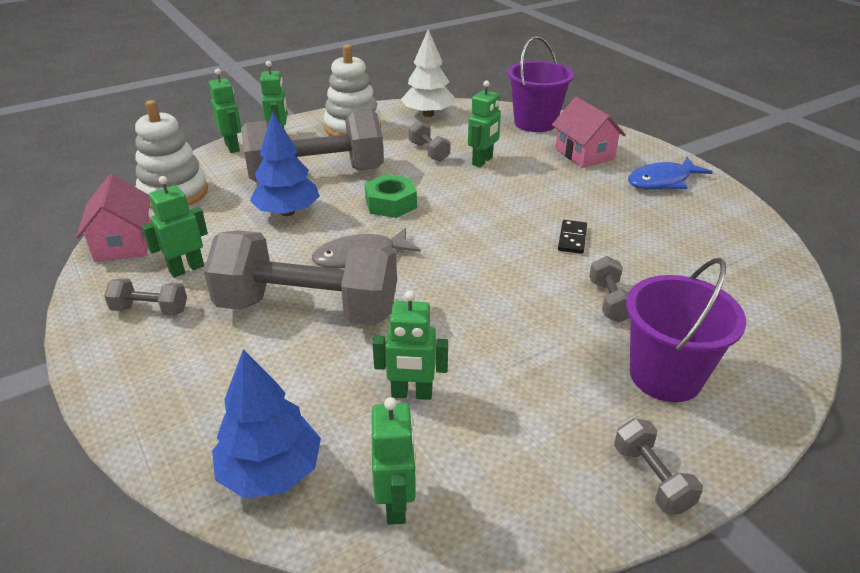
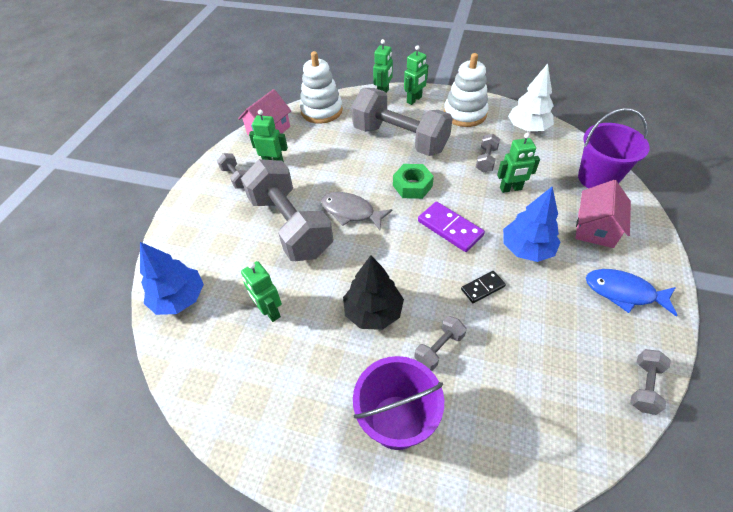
camera: 50 degrees right, 15 degrees up
(287, 212) = (354, 157): blue tree -> blue tree (526, 249)
(396, 504) = (196, 358): green robot -> none
(478, 215) = (450, 228): none -> purple domino
(515, 317) = (373, 311): none -> black tree
(651, 478) = (301, 463): grey dumbbell -> grey dumbbell (644, 386)

